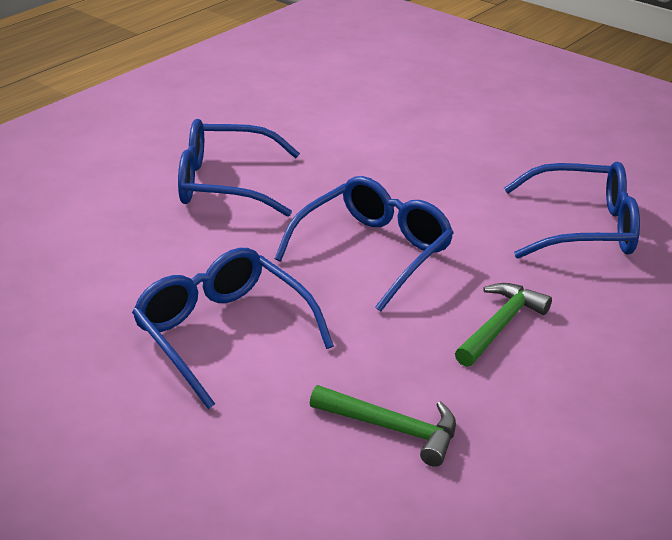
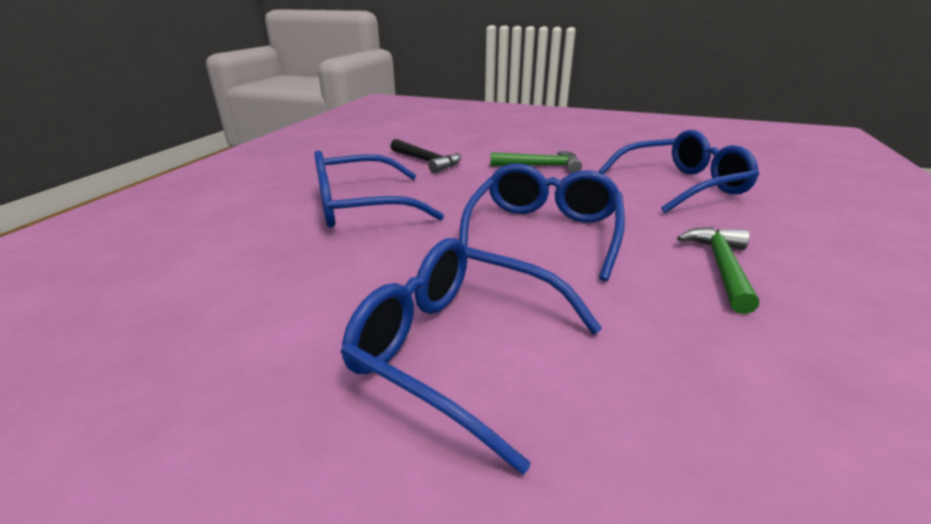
camera: 20 degrees left, 5 degrees down
(328, 133) = (427, 161): none -> black hammer
(392, 428) = (770, 416): green hammer -> green hammer (540, 166)

